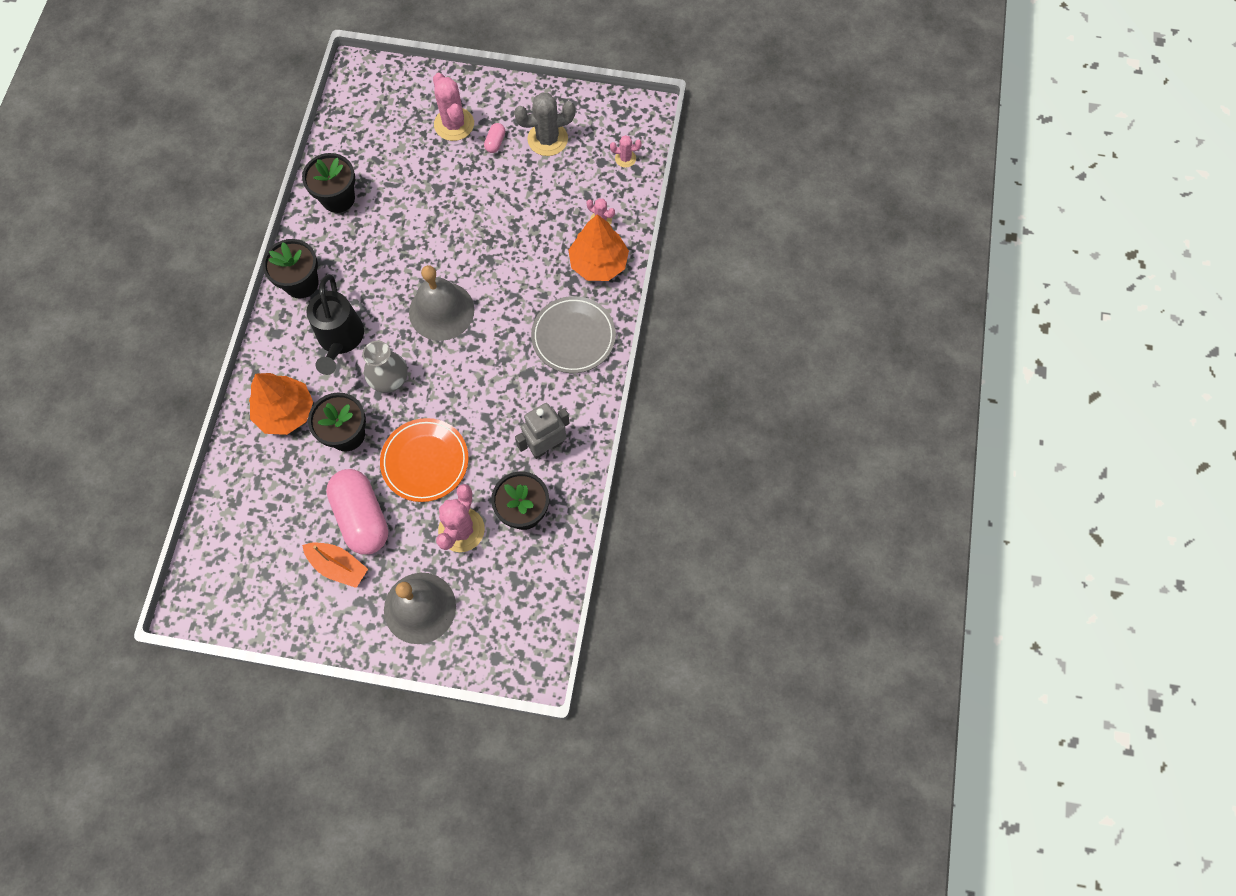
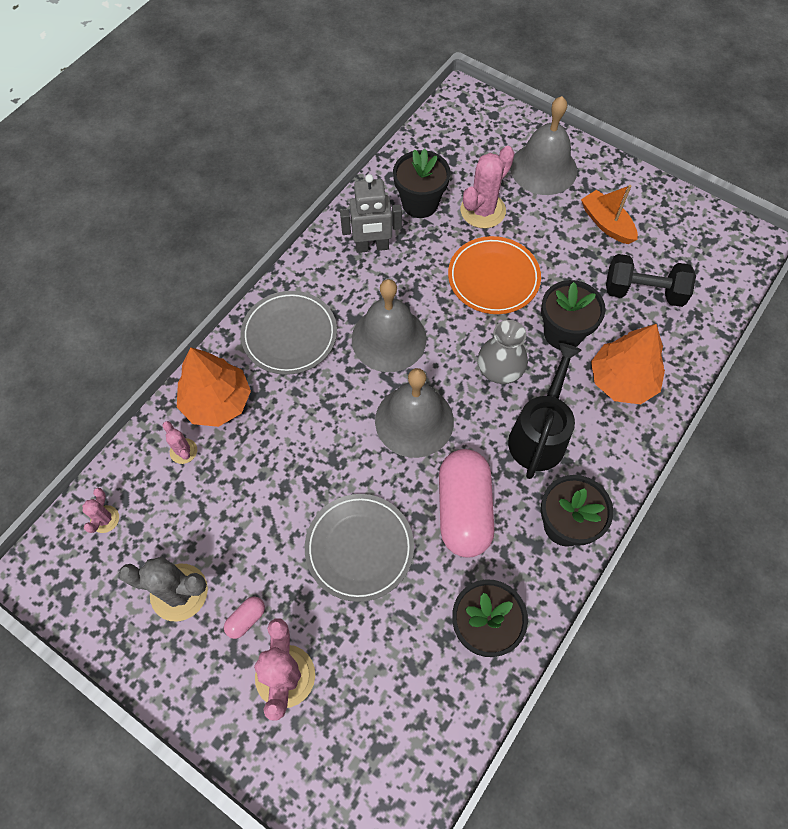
camera: 155 degrees left, 5 degrees down
(286, 505) = (643, 292): none -> black dumbbell
(362, 517) = (571, 254): pink capsule -> pink capsule (464, 510)
(442, 210) = (359, 548): none -> grey plate
(491, 367) = (389, 339): none -> grey bell
(625, 158) = (105, 519): pink cactus -> pink cactus turned 75 degrees clockwise

